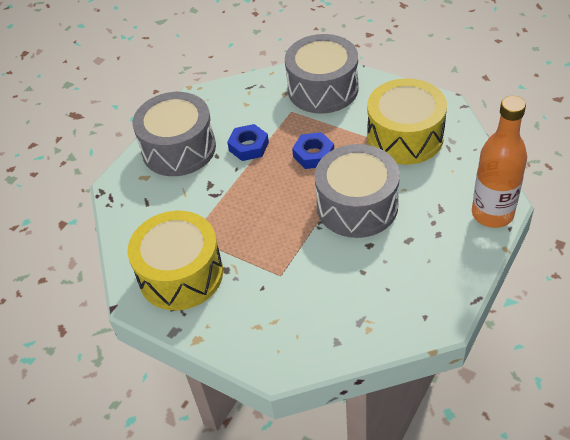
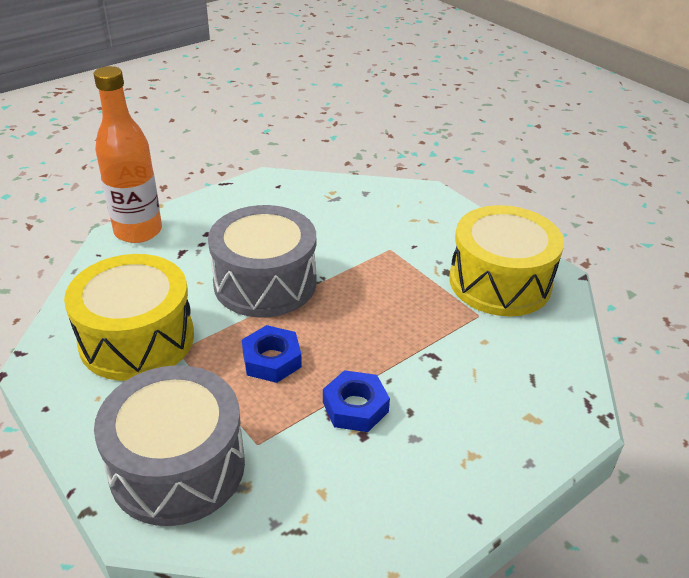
camera: 165 degrees left, 10 degrees down
(179, 149) = (467, 446): grey drum -> none

